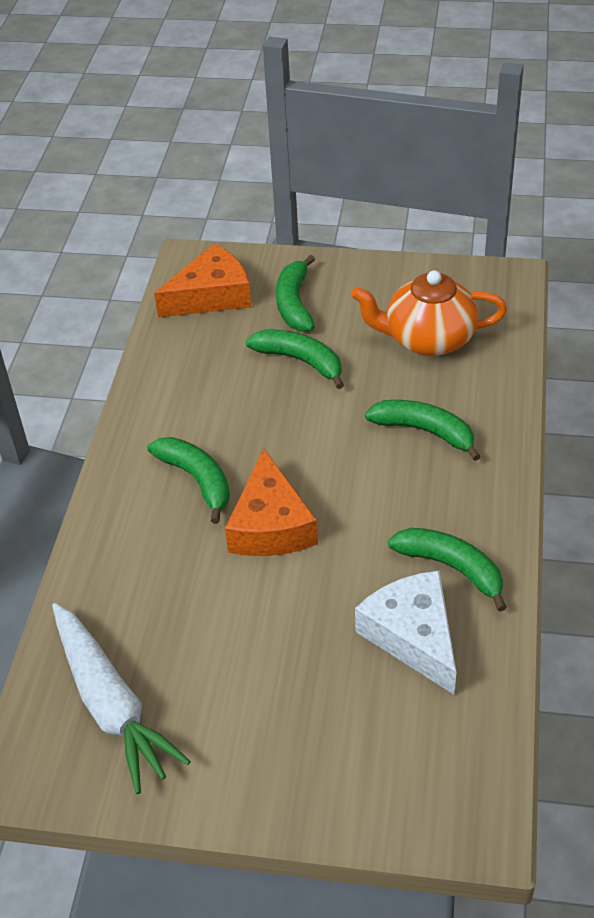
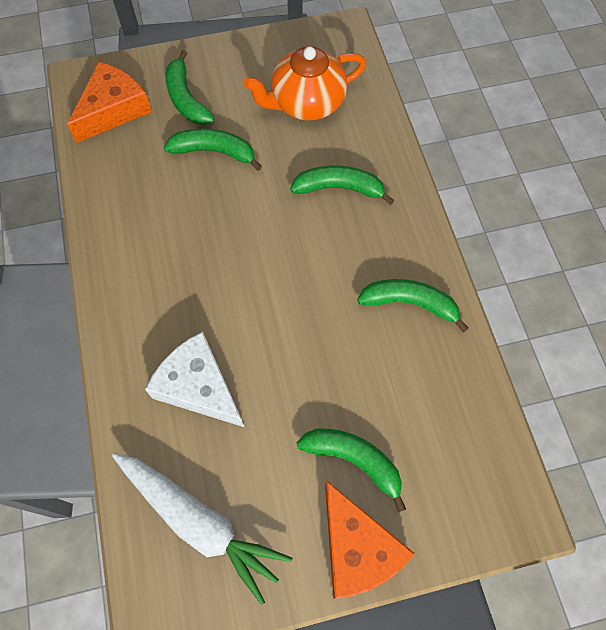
camera: 25 degrees left, 20 degrees up
(197, 480) = (178, 289): green banana -> green banana (354, 460)
(270, 524) = (256, 311): orange cheese -> orange cheese (357, 548)
(413, 636) = (407, 373): white cheese -> white cheese (199, 386)

